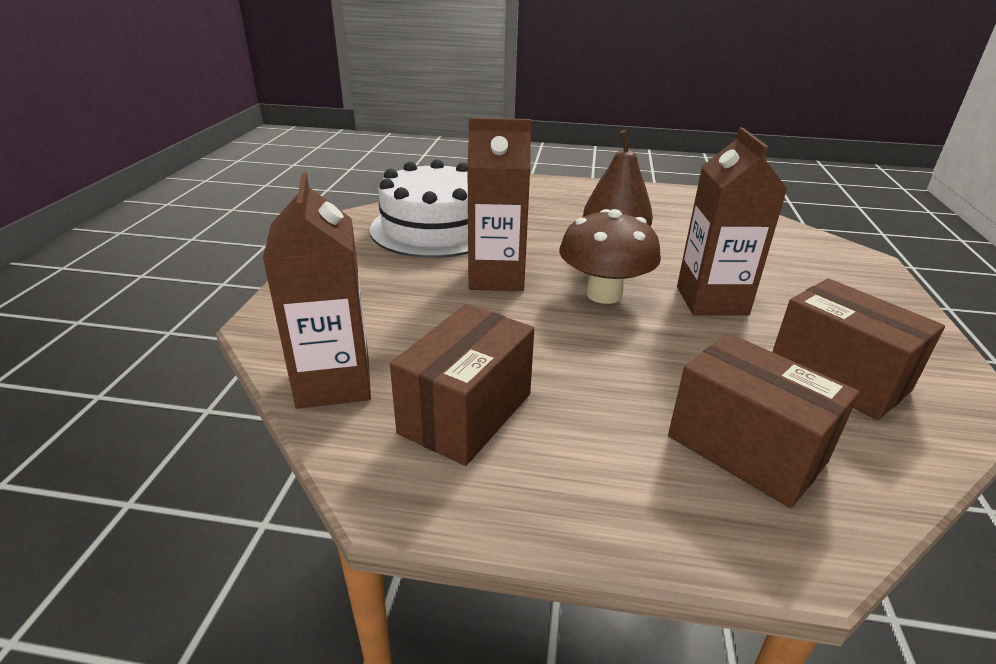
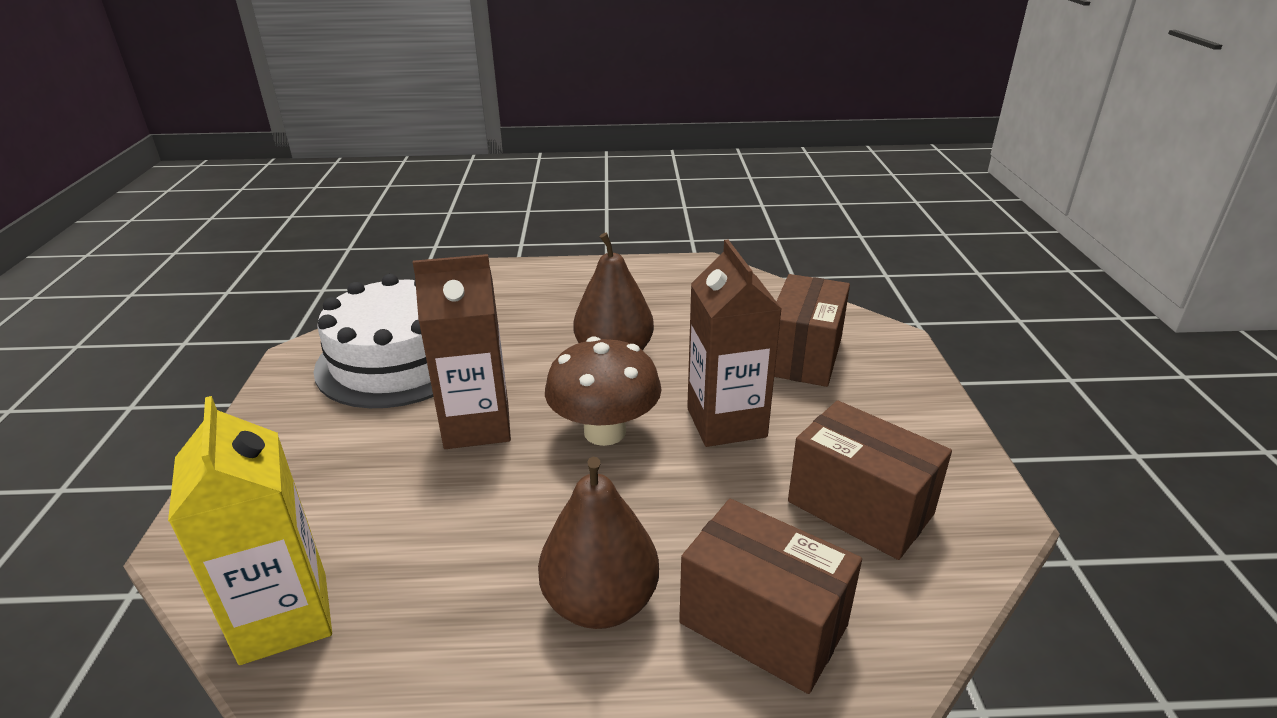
camera: 10 degrees left, 0 degrees up
(334, 382) = (284, 617): brown carton -> yellow carton
(466, 413) = (449, 633): brown box -> brown box (803, 356)
(597, 411) = (600, 603): none -> brown pear

